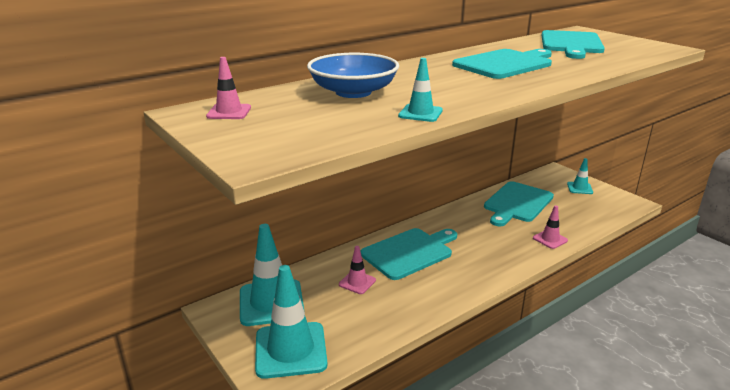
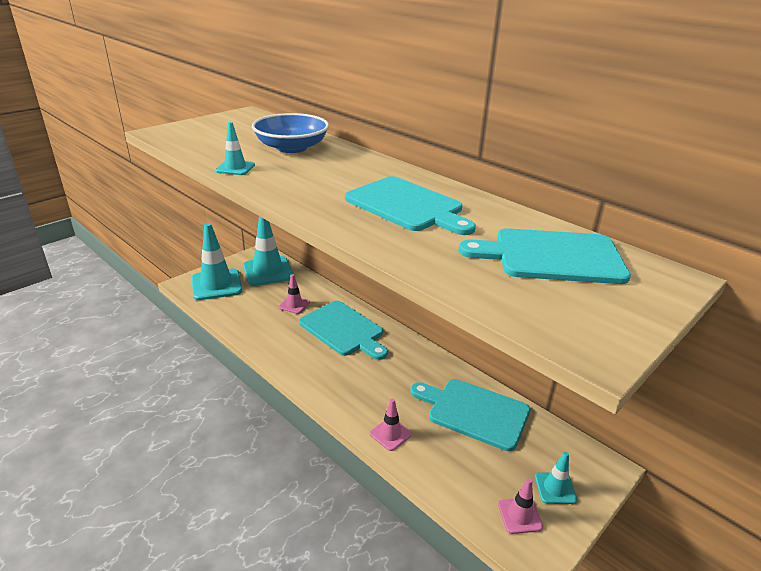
camera: 80 degrees right, 5 degrees up
(229, 112) = (245, 121): pink traffic cone -> pink traffic cone (519, 515)

